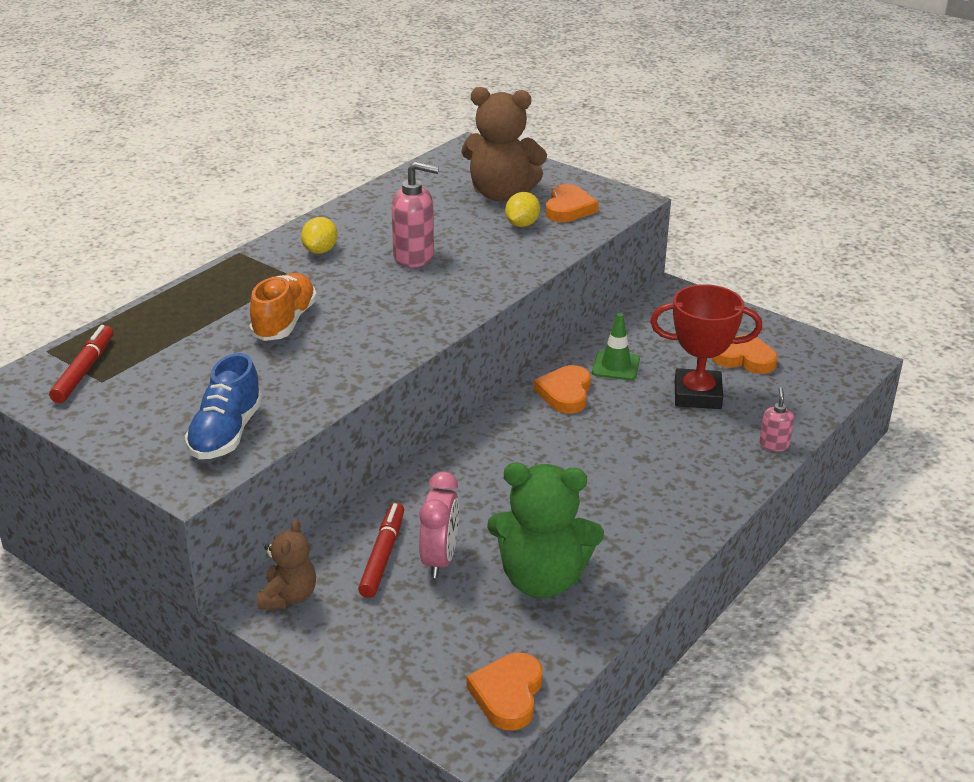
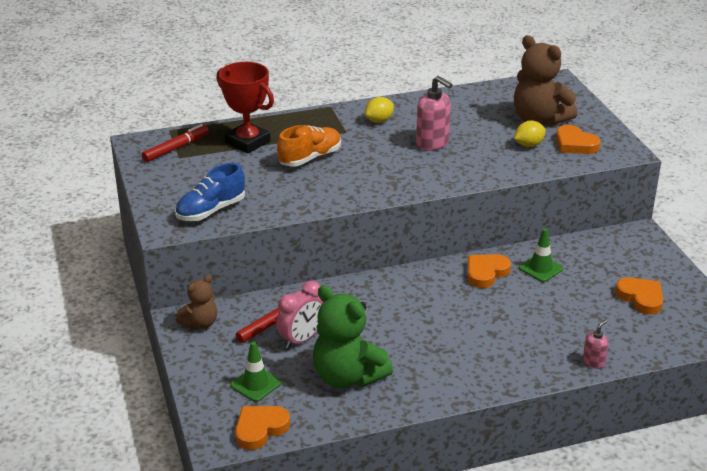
camera: 35 degrees right, 0 degrees up
(442, 641) = (255, 384): none -> green traffic cone
(568, 208) = (575, 144): orange heart -> orange heart turned 90 degrees clockwise
(697, 395) = (577, 309): red trophy -> red trophy (247, 142)

